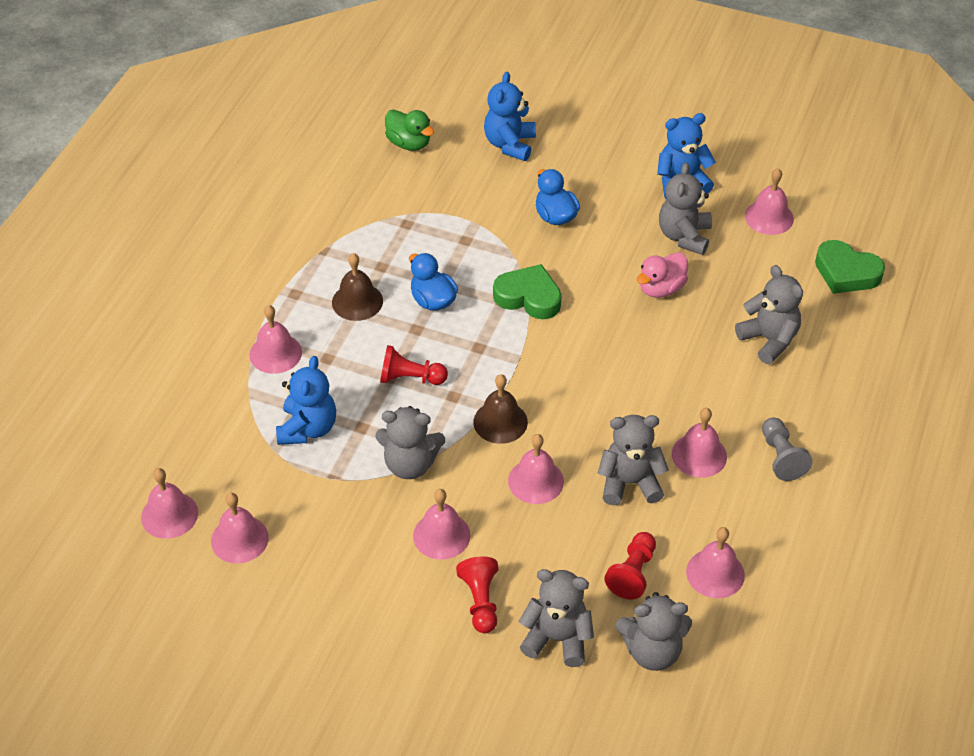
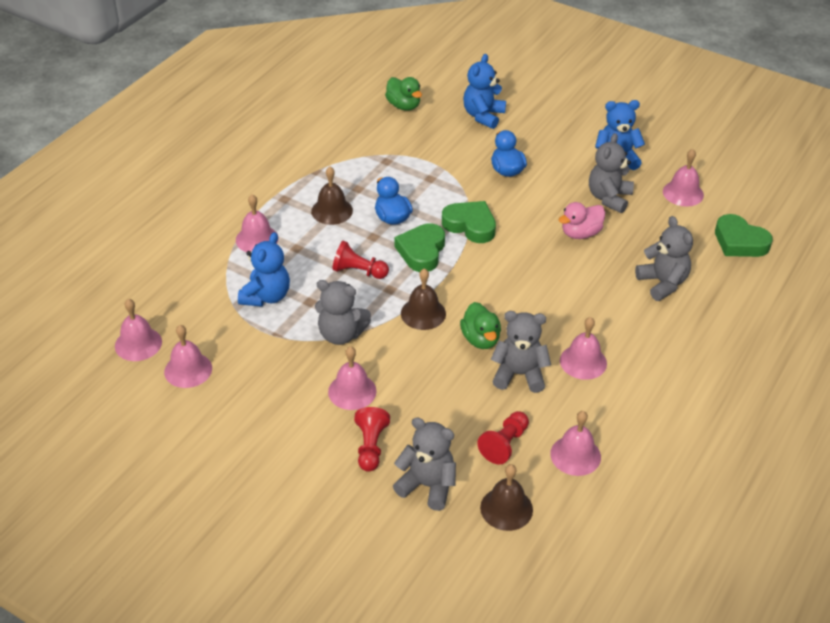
camera: 10 degrees right, 5 degrees down
(479, 340) = (421, 251): none -> green heart
(536, 481) = (441, 361): pink bell -> none
(575, 445) = (480, 339): none -> green duck
(652, 651) = (506, 508): grey teddy bear -> brown bell
(781, 457) = (653, 373): grey pawn -> none

